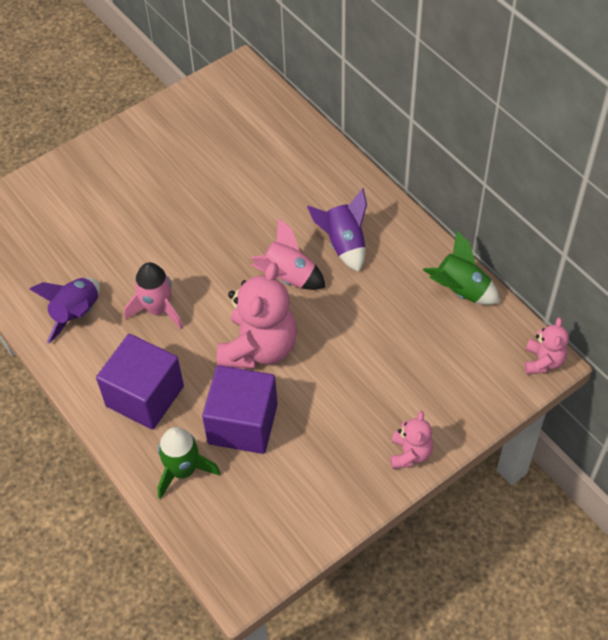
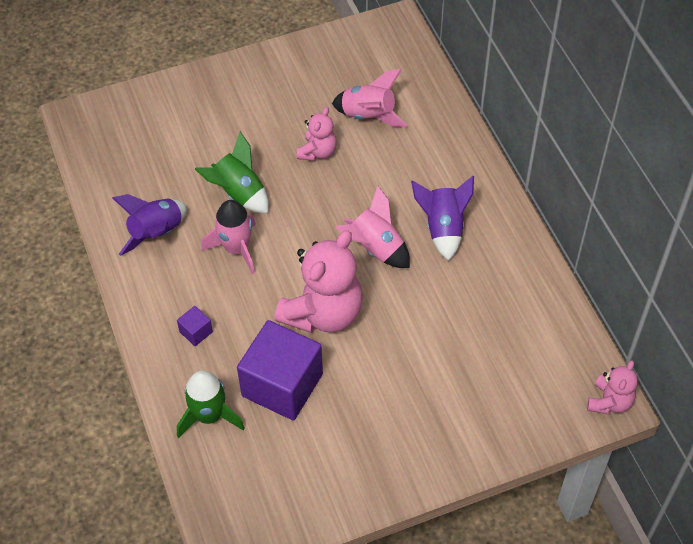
camera: 15 degrees right, 0 degrees up
(145, 396) = (196, 332): purple cube -> purple cube, size x0.41
(242, 158) = (368, 115): none -> pink rocket
(410, 454) = (439, 460): pink teddy bear -> pink teddy bear (317, 152)
(460, 291) = (547, 306): green rocket -> green rocket (239, 193)

